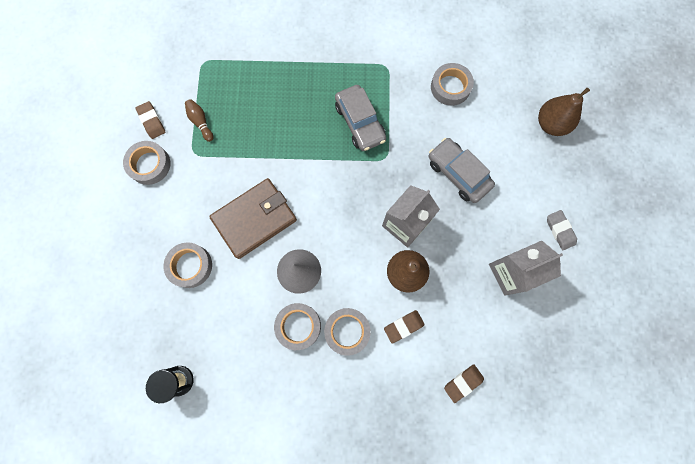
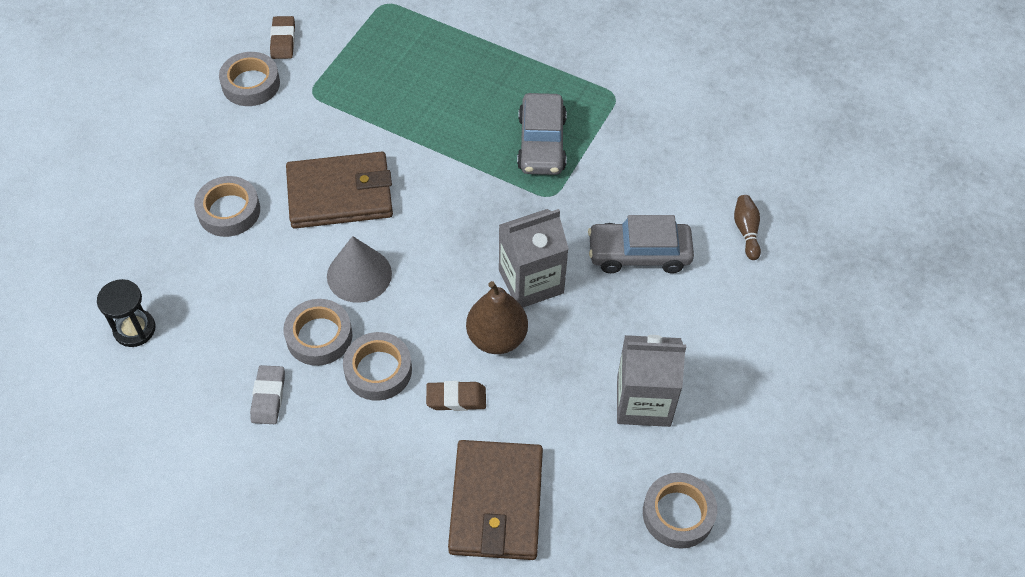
camera: 25 degrees right, 20 degrees down
(201, 122) = (341, 64): brown bowling pin -> brown bowling pin (746, 231)
(450, 87) = (688, 151): grey tape -> grey tape (678, 514)
(458, 173) = (639, 253): grey car -> grey car turned 75 degrees counterclockwise
(463, 382) = (496, 503): brown eraser -> brown wallet
(551, 124) = (806, 249): brown pear -> none
(560, 230) = (744, 381): grey eraser -> grey eraser (268, 397)

